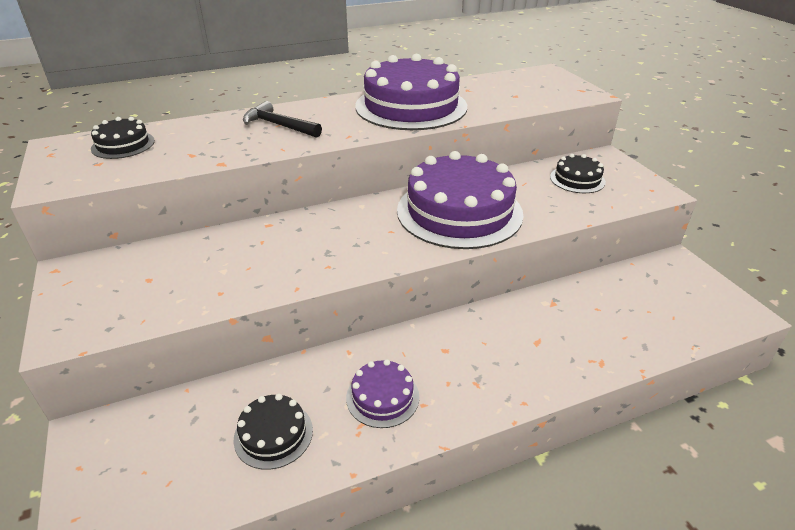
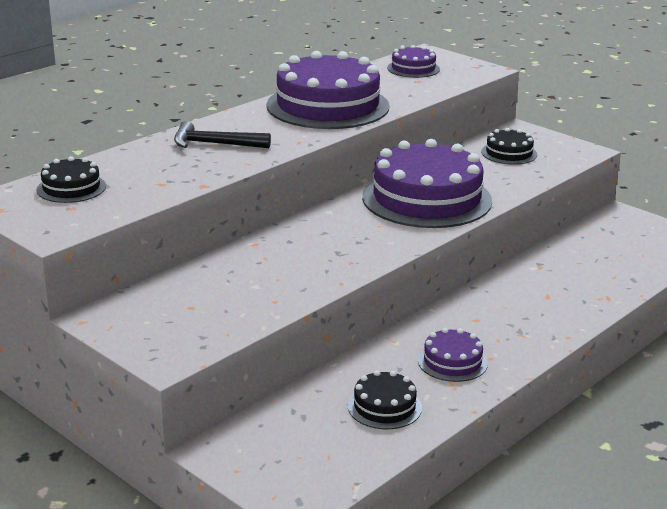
camera: 25 degrees left, 10 degrees down
(521, 84) = (413, 68): none -> purple cake

